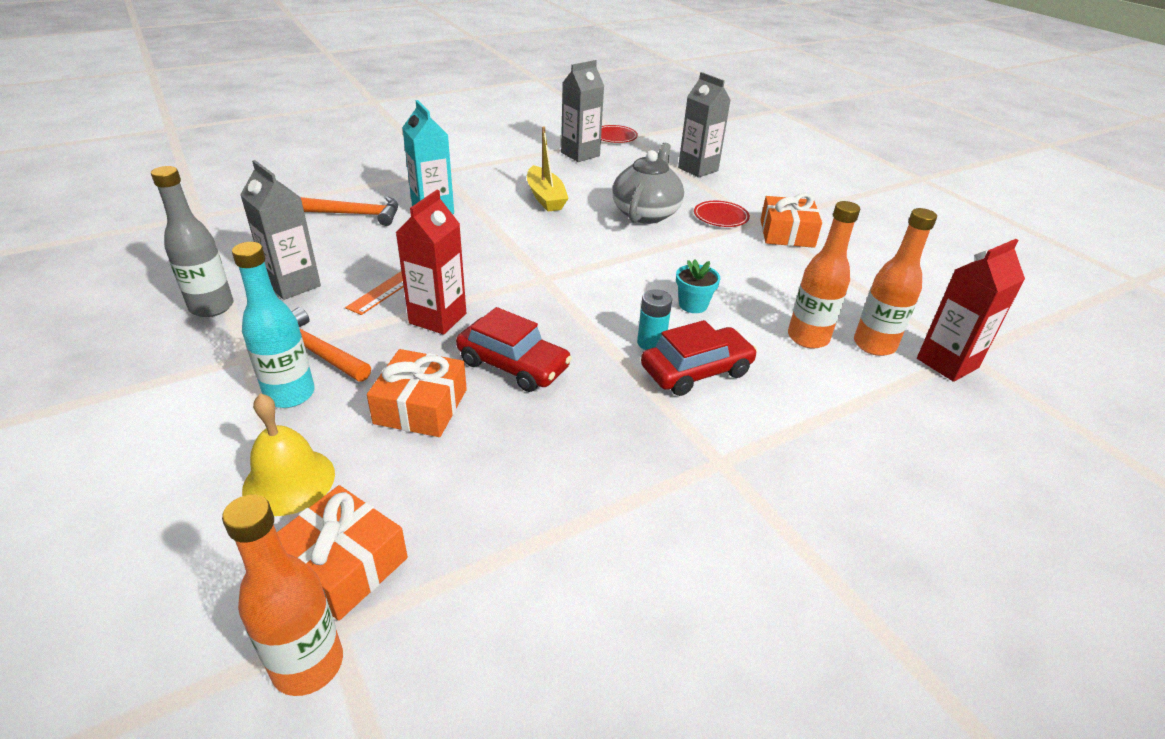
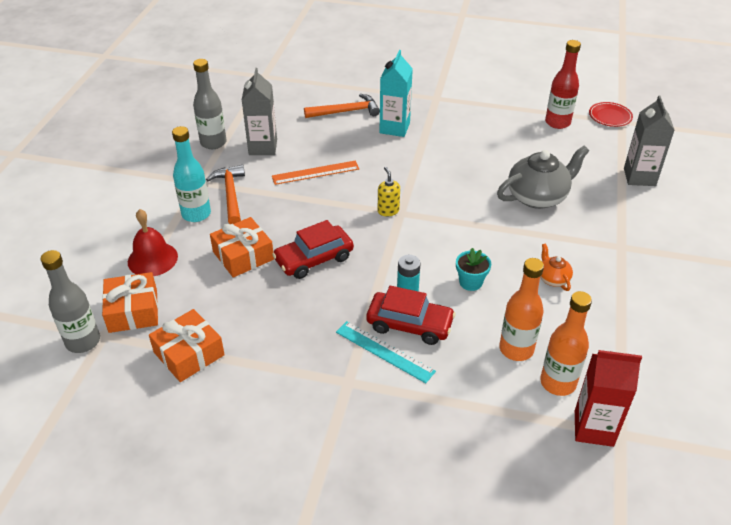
camera: 45 degrees right, 5 degrees up
(289, 481) = (152, 259): yellow bell -> red bell
(308, 664) = (83, 341): orange bottle -> grey bottle
(356, 214) = (346, 111): orange hammer -> orange hammer turned 60 degrees counterclockwise
(438, 318) = (309, 208): red carton -> none
(513, 365) = (314, 259): red car -> red car turned 75 degrees clockwise
(529, 282) = (388, 211): none -> yellow soap dispenser
(545, 197) = (481, 150): yellow boat -> none
(580, 154) = (557, 123): grey carton -> red bottle
(710, 409) = (384, 351): none -> turquoise ruler
(720, 217) = (594, 227): red plate -> none
(750, 268) = (553, 279): none -> orange teapot
(787, 233) = (629, 267): orange gift -> orange gift (189, 353)

